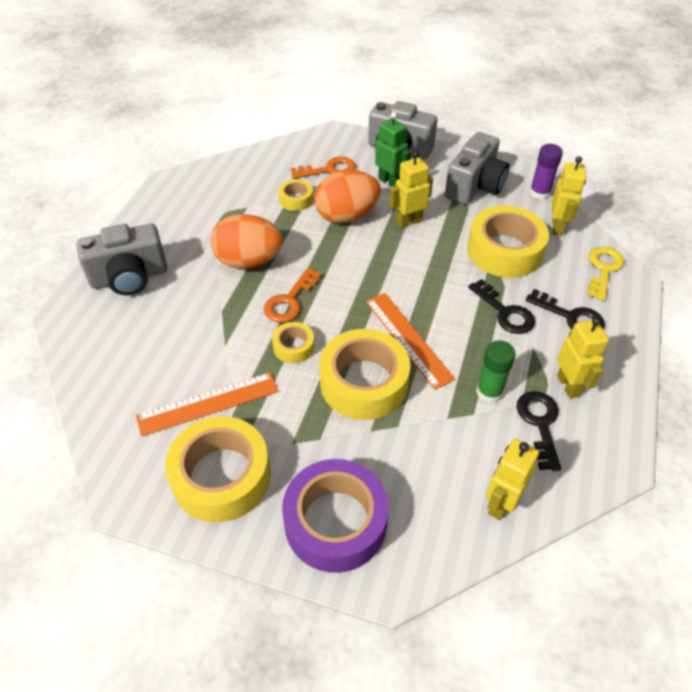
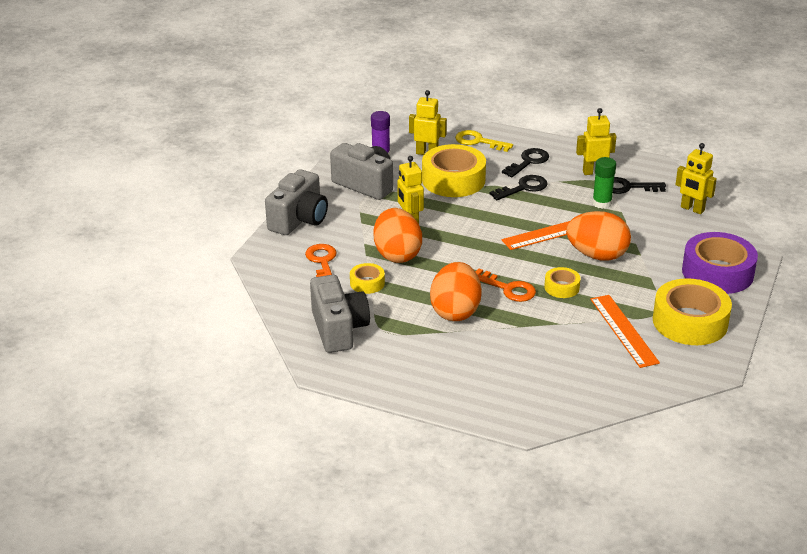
camera: 85 degrees left, 15 degrees down
(129, 277) = (473, 385): grey camera -> grey camera (339, 329)
(364, 382) = (597, 255): yellow tape -> orange egg
(389, 182) = (349, 228): green robot -> none

